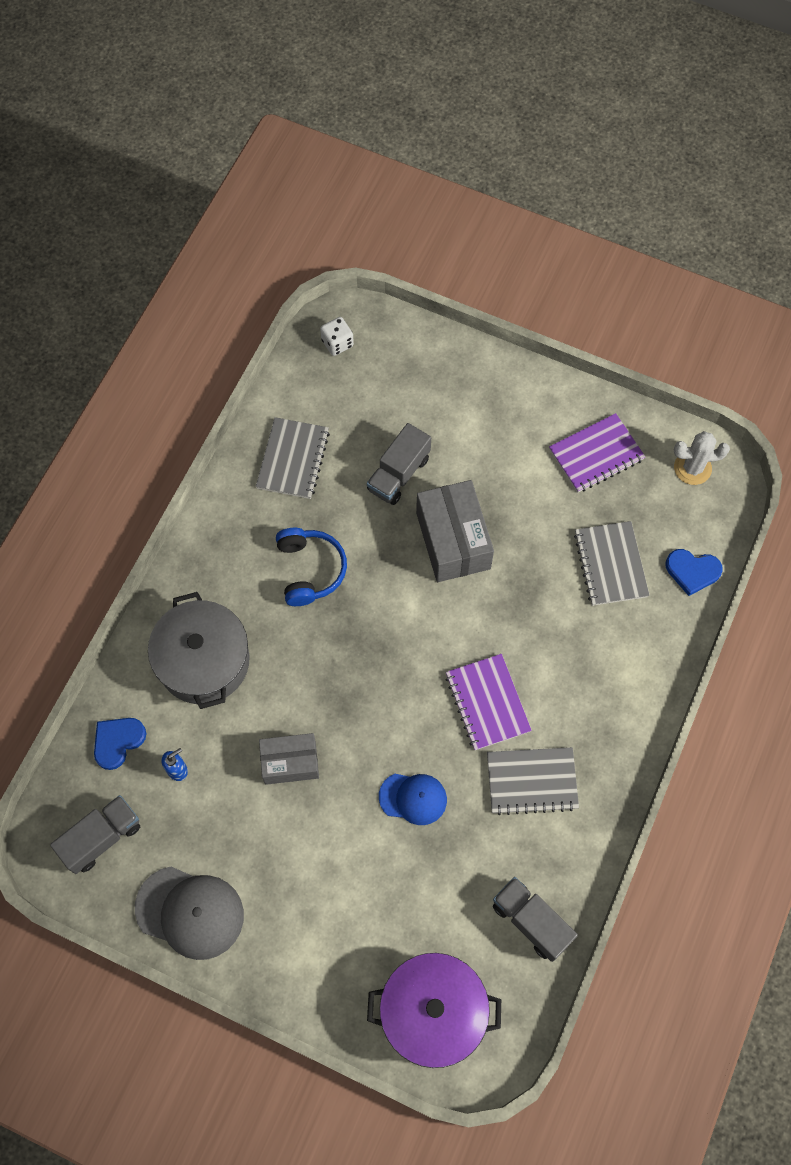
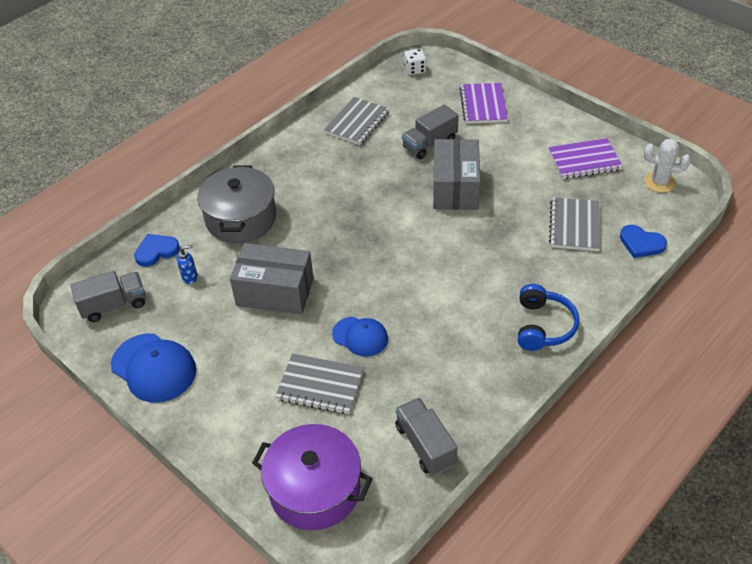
camera: 20 degrees right, 20 degrees down
(190, 912) = (154, 368): grey cap -> blue cap
(290, 762) = (275, 292): grey box -> grey box, size x1.55
(310, 570) = (341, 183): blue headphones -> blue headphones (543, 326)
(487, 703) = (444, 289): purple notebook -> purple notebook (483, 105)
(532, 781) = (461, 348): grey notebook -> grey notebook (320, 385)

